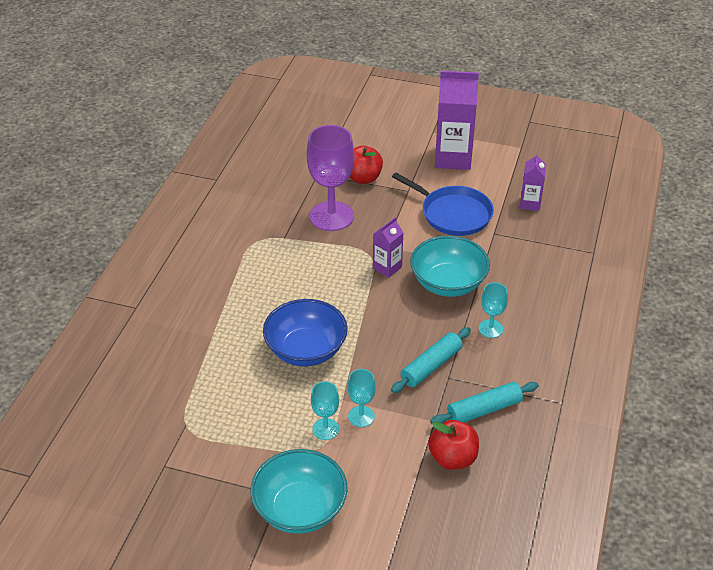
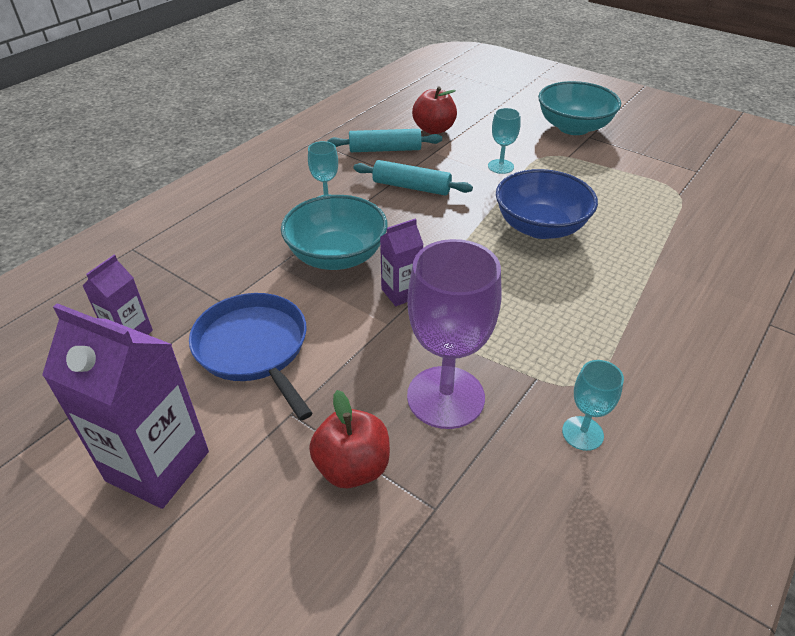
camera: 160 degrees left, 0 degrees up
(325, 429) = (538, 165): turquoise goblet -> turquoise goblet (582, 433)
(431, 366) = (411, 187): turquoise rolling pin -> turquoise rolling pin turned 45 degrees clockwise

